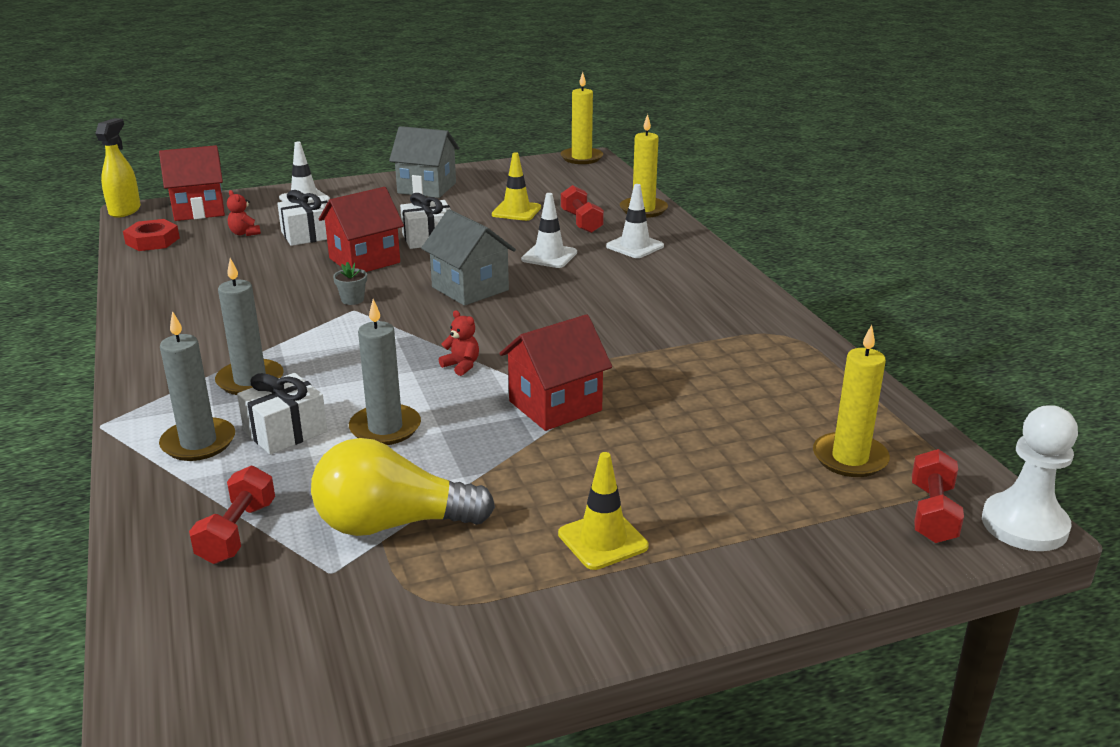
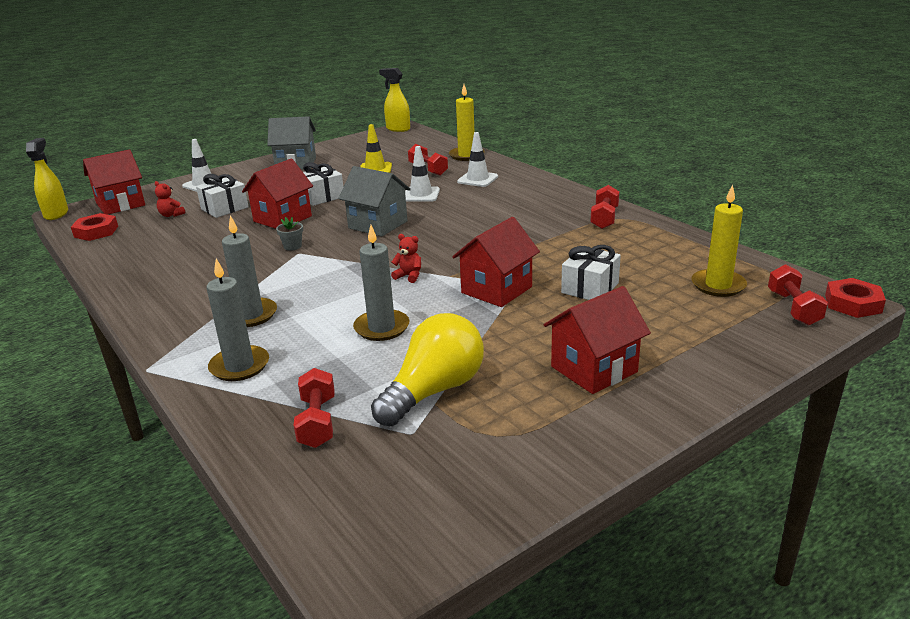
camera: 15 degrees left, 0 degrees up
(285, 431) = (305, 345): white gift -> white gift (590, 288)
(392, 524) = (434, 391): yellow light bulb -> yellow light bulb turned 150 degrees clockwise
(581, 158) = (398, 129): yellow candle -> yellow spray bottle
(602, 540) = (594, 369): yellow traffic cone -> red house
(763, 331) = (604, 218): none -> red dumbbell
(1024, 525) = (853, 303): white pawn -> red nut

